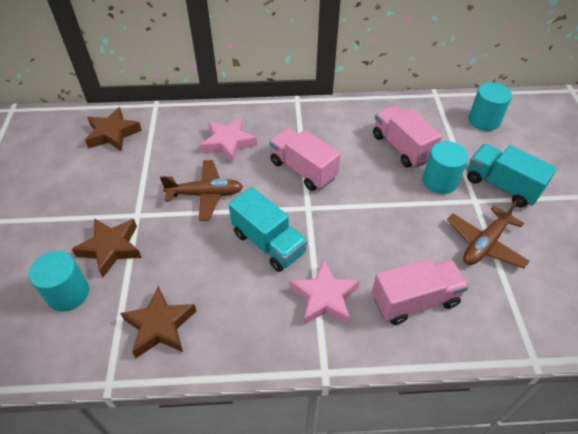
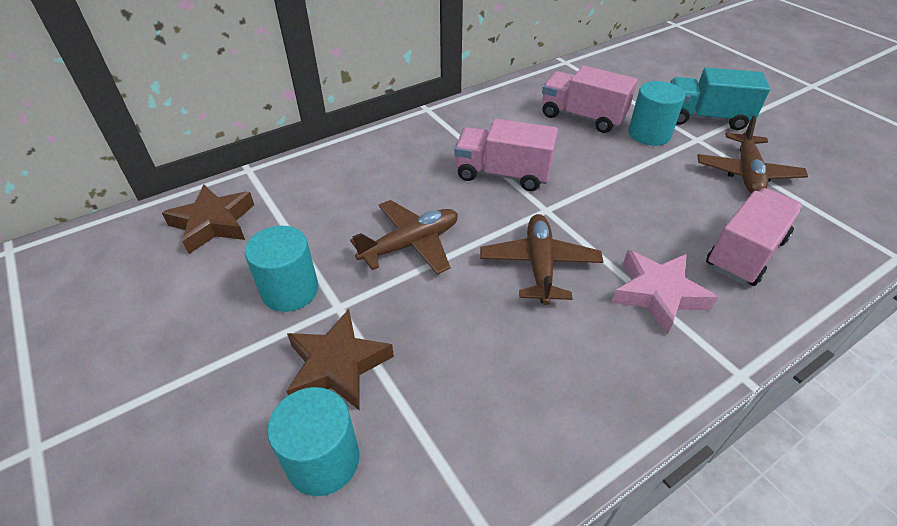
camera: 30 degrees left, 5 degrees down
(160, 326) = (500, 431): brown star -> none
(228, 143) = (387, 178): pink star -> none
(268, 243) = (539, 265): turquoise truck -> brown plane
(484, 120) = (631, 69): turquoise cylinder -> turquoise cylinder (290, 290)

